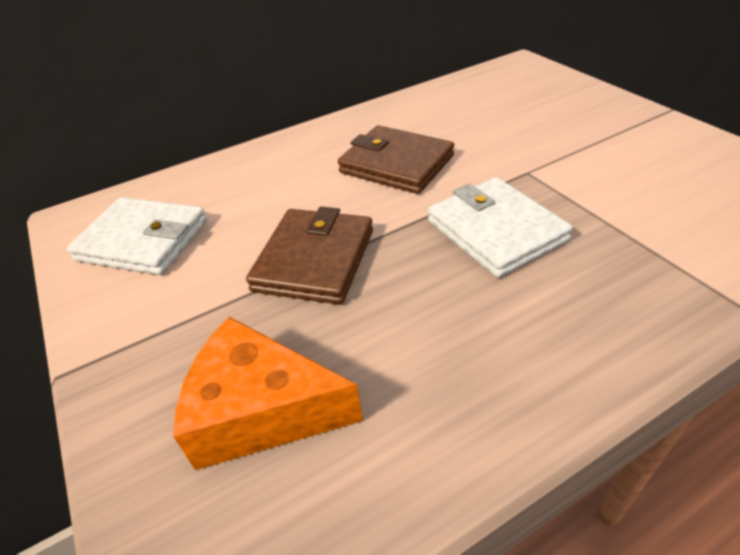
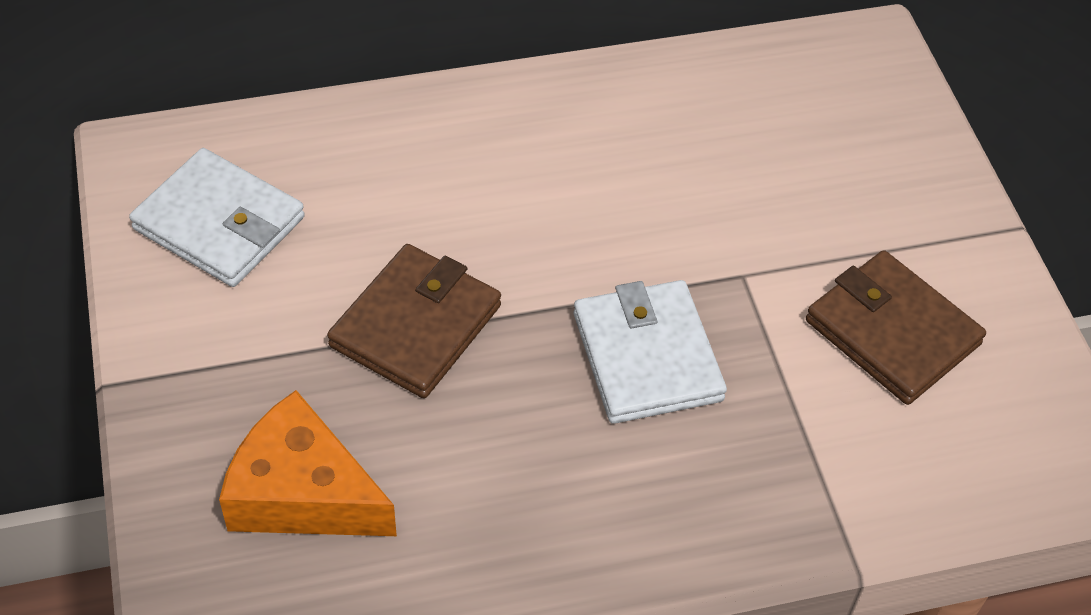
camera: 10 degrees right, 10 degrees up
(396, 164) = (579, 200): brown wallet -> brown wallet (892, 332)

